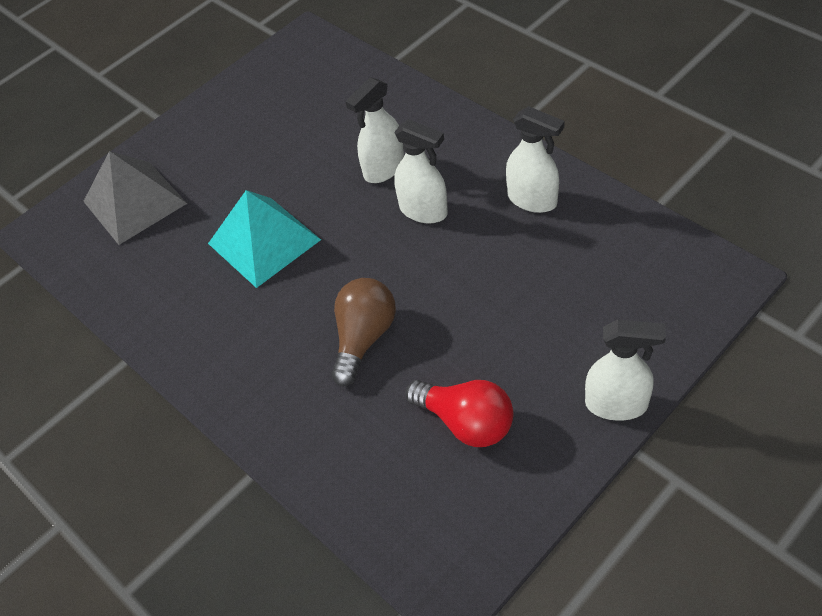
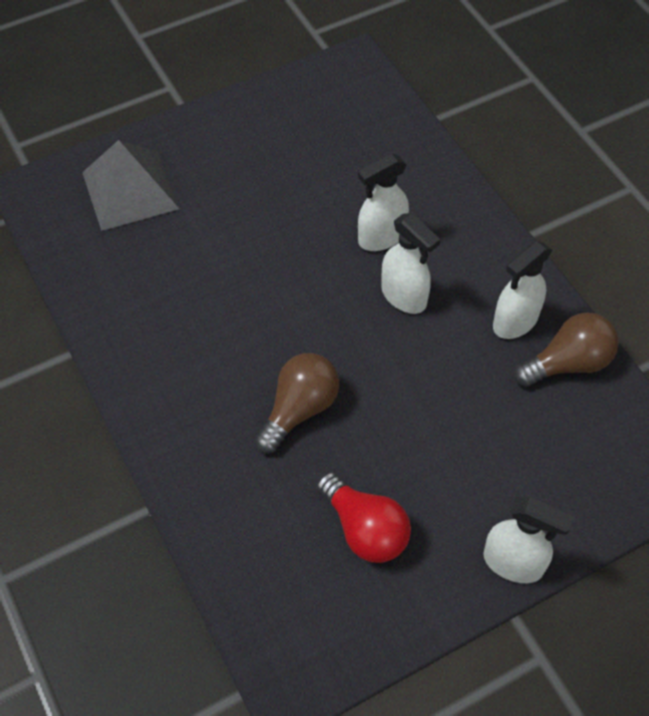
camera: 10 degrees right, 5 degrees up
(264, 241) = (239, 275): turquoise pyramid -> none
(532, 200) = (515, 322): white spray bottle -> white spray bottle turned 90 degrees clockwise
(594, 219) = (568, 363): none -> brown light bulb

